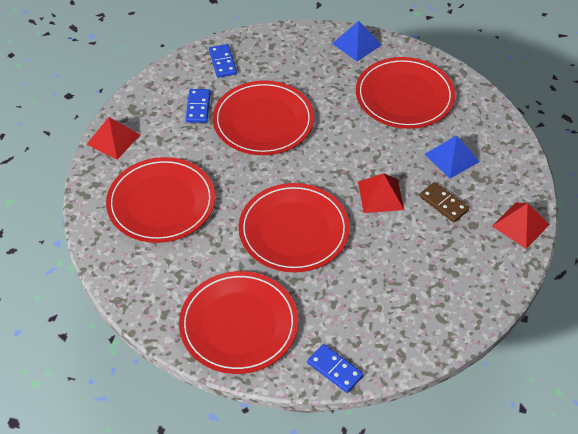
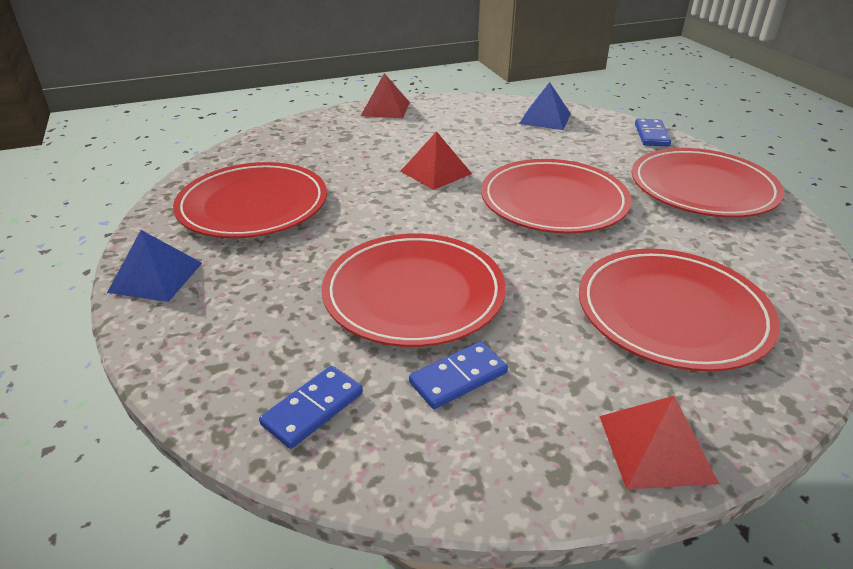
camera: 125 degrees left, 15 degrees down
(443, 204) = (404, 142): brown domino -> none
(452, 158) = (333, 153): blue pyramid -> blue pyramid (545, 118)

